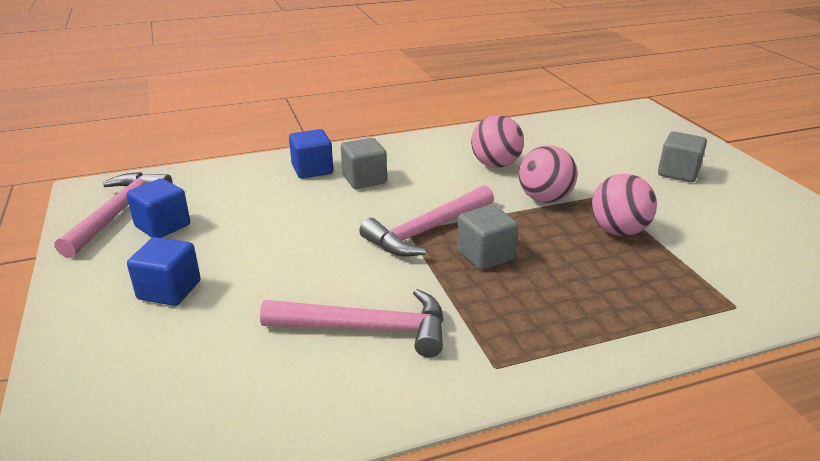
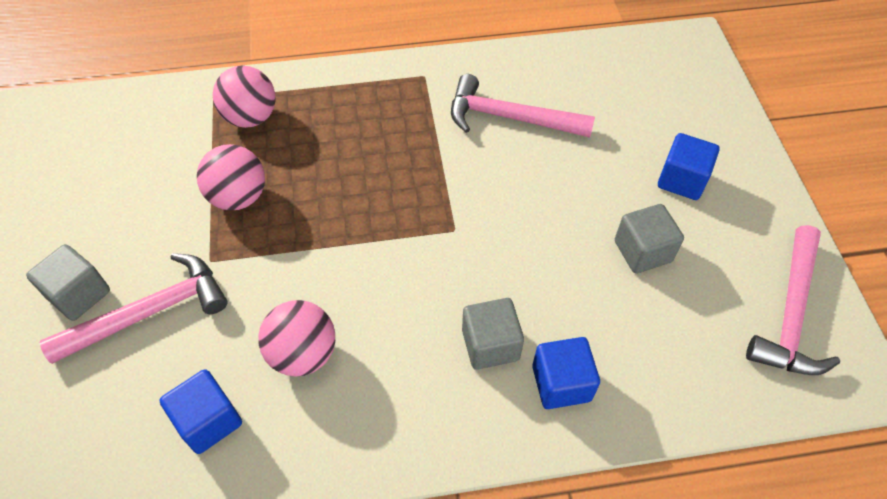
camera: 170 degrees left, 25 degrees up
(163, 226) = (726, 279): blue cube -> blue cube (209, 421)
(427, 231) = (434, 227): pink hammer -> pink hammer (150, 312)
(485, 255) = (388, 182): grey cube -> grey cube (642, 251)
(544, 199) = (281, 263): pink ball -> pink ball (251, 117)

